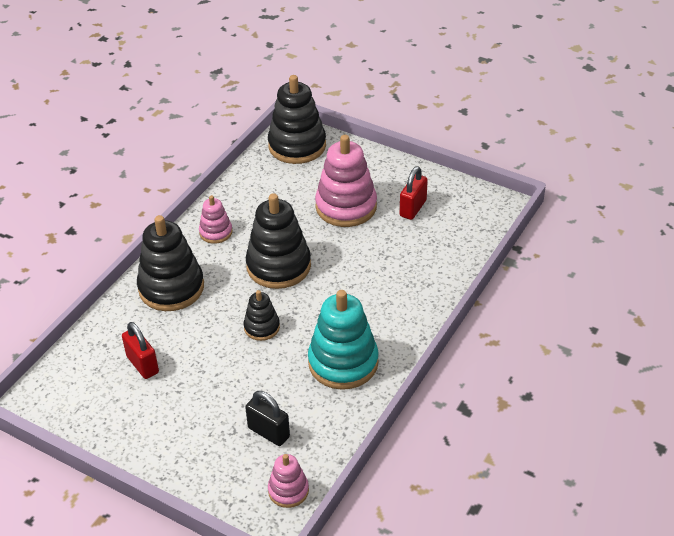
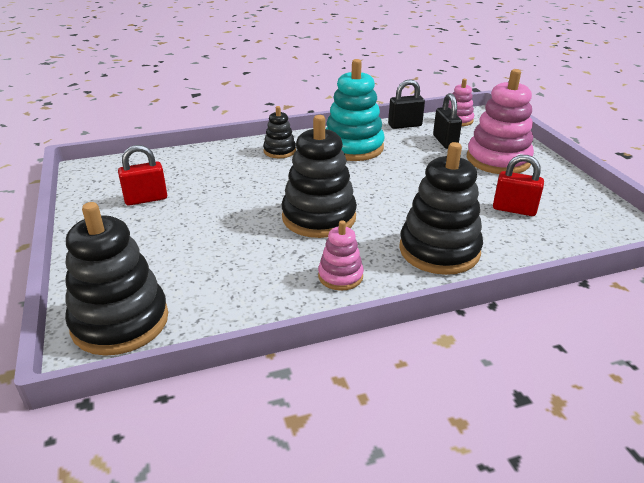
camera: 140 degrees left, 10 degrees down
(142, 365) = (514, 209): red padlock -> red padlock turned 75 degrees counterclockwise
(262, 327) = (386, 187): black stacking toy -> black stacking toy (279, 151)
(334, 437) = (405, 125): none -> black padlock
(346, 206) = (190, 230): pink stacking toy -> pink stacking toy (498, 160)

